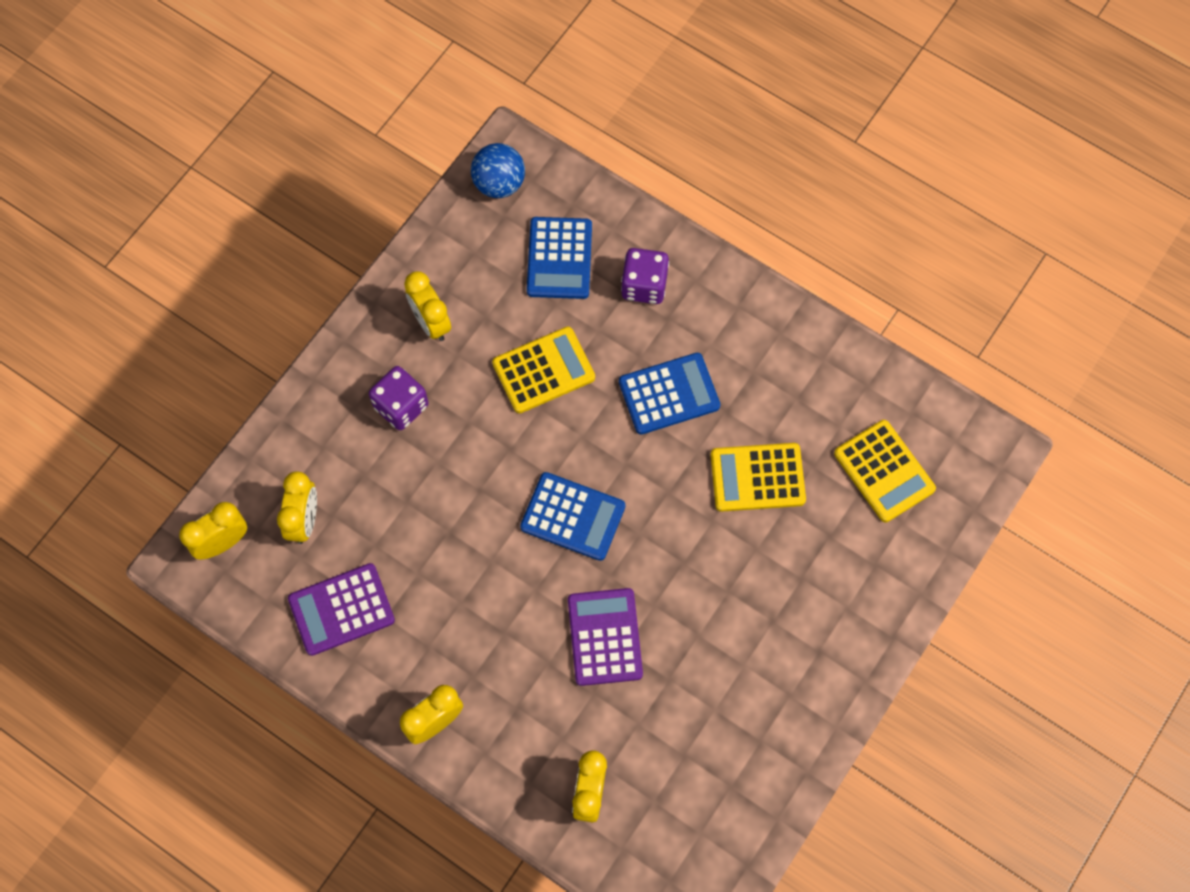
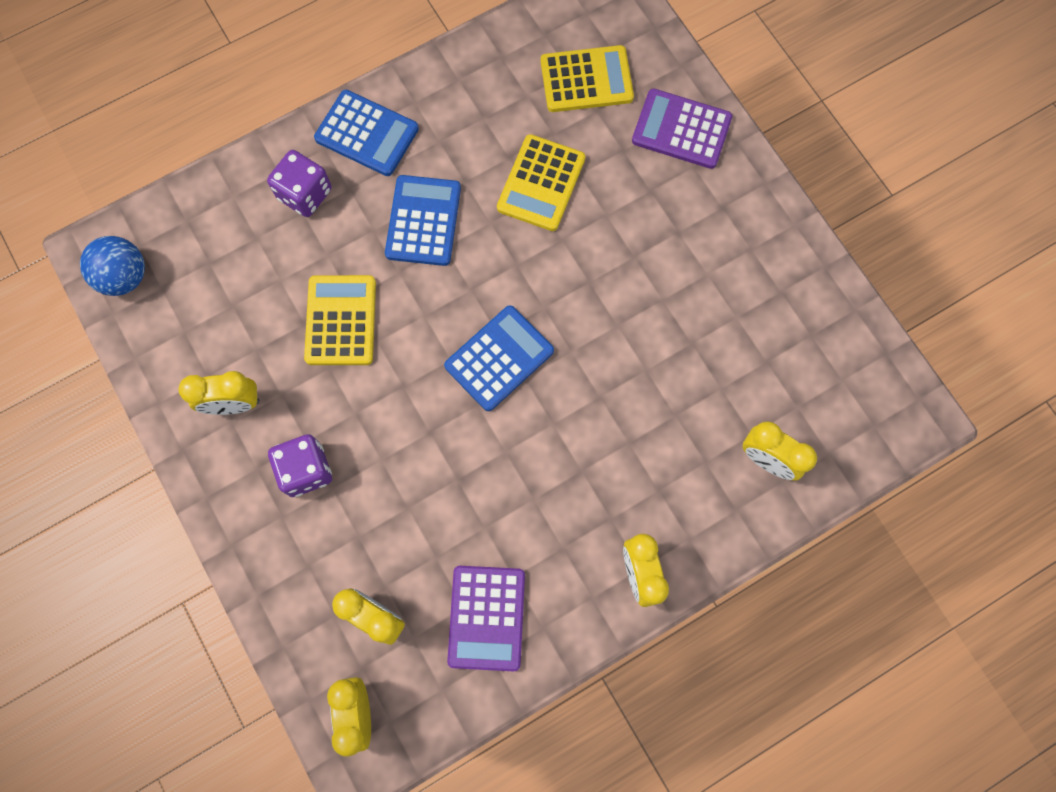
camera: 65 degrees left, 5 degrees up
(559, 258) = (235, 256): blue calculator -> blue calculator (367, 134)
(605, 637) = (628, 381): purple calculator -> purple calculator (681, 129)

